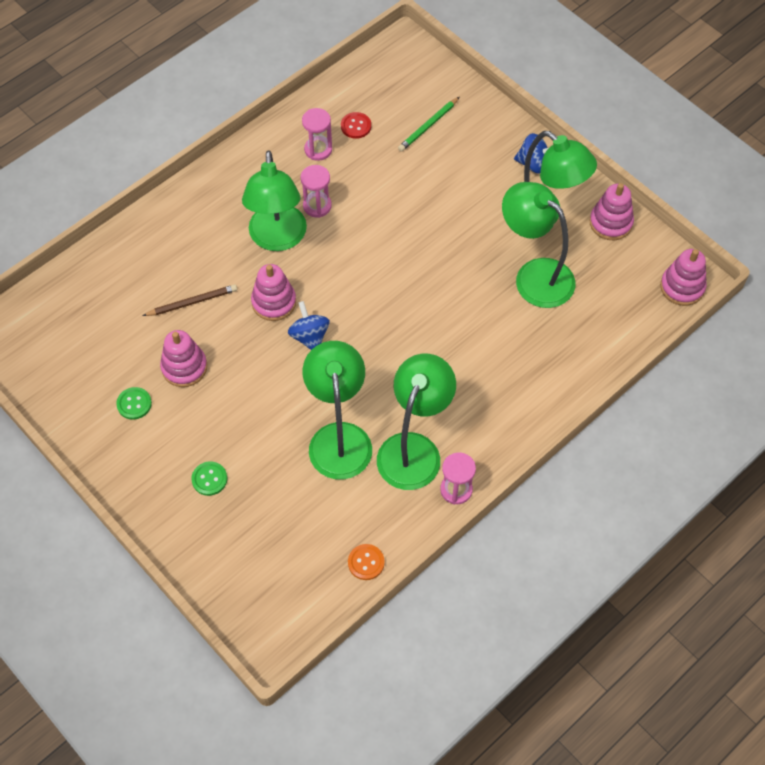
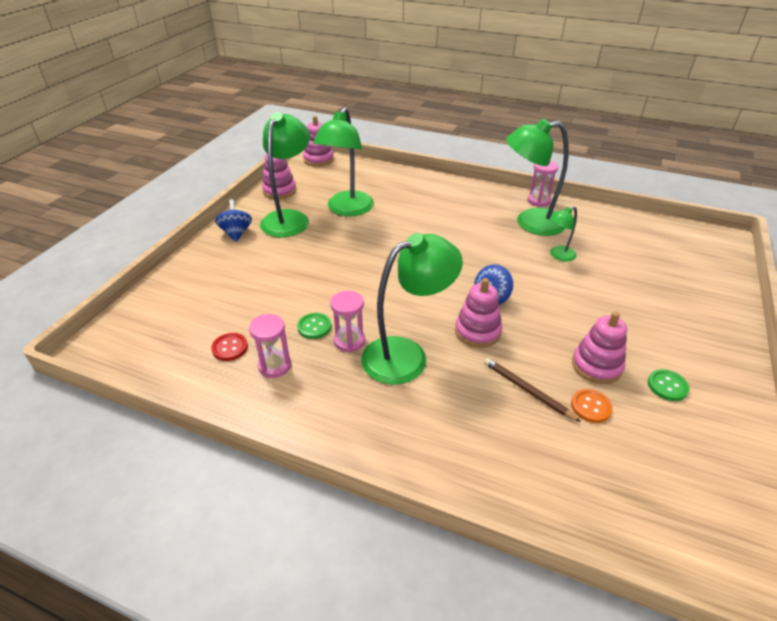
camera: 115 degrees left, 20 degrees down
(209, 479) = (666, 308): green button -> green button (314, 327)
(339, 438) = (558, 256): green lamp -> green lamp, size x0.49
(366, 562) = (626, 219): orange button -> orange button (590, 407)
(428, 126) = (212, 299): green pencil -> none

